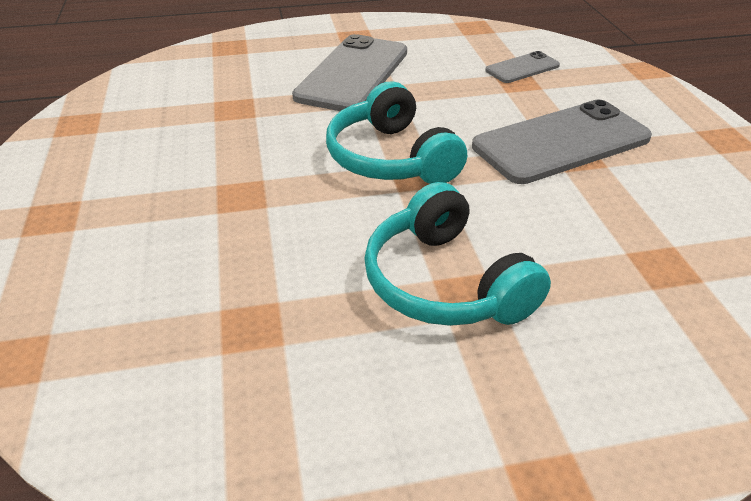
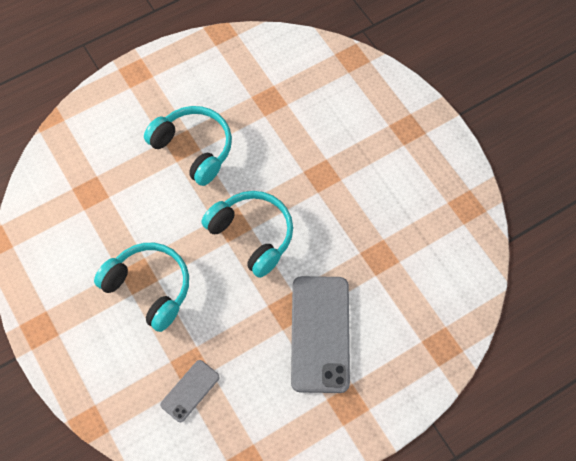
camera: 160 degrees right, 25 degrees up
(561, 142) = (149, 288): grey phone -> turquoise headphones

